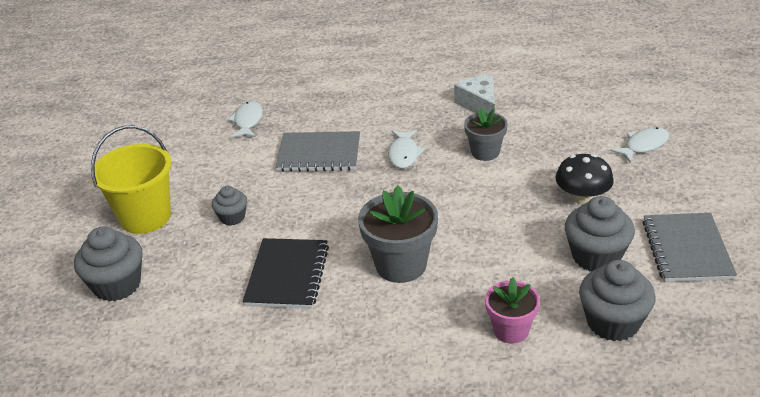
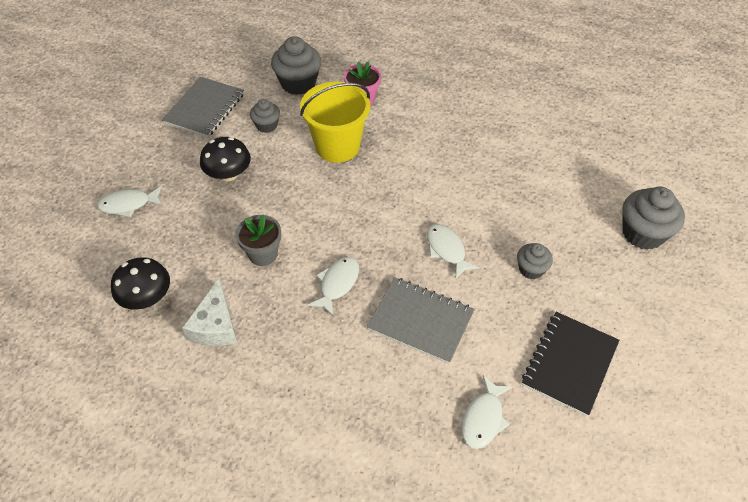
camera: 160 degrees left, 15 degrees up
(145, 217) = (618, 304): yellow bucket -> yellow bucket (337, 146)
(287, 275) = (497, 191): black notebook -> black notebook (569, 364)
(319, 207) = (447, 250): none -> white fish
(401, 265) = (406, 168): grey flower pot -> none
(548, 101) = (147, 297): none -> black mushroom
(596, 256) = (266, 125): grey cupcake -> grey cupcake, size x0.58

